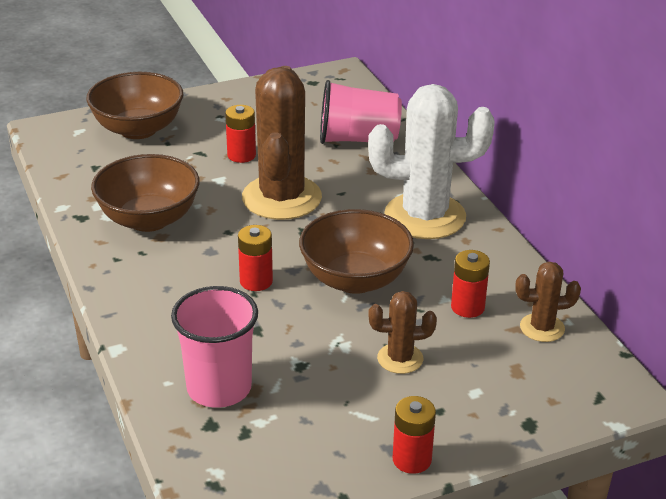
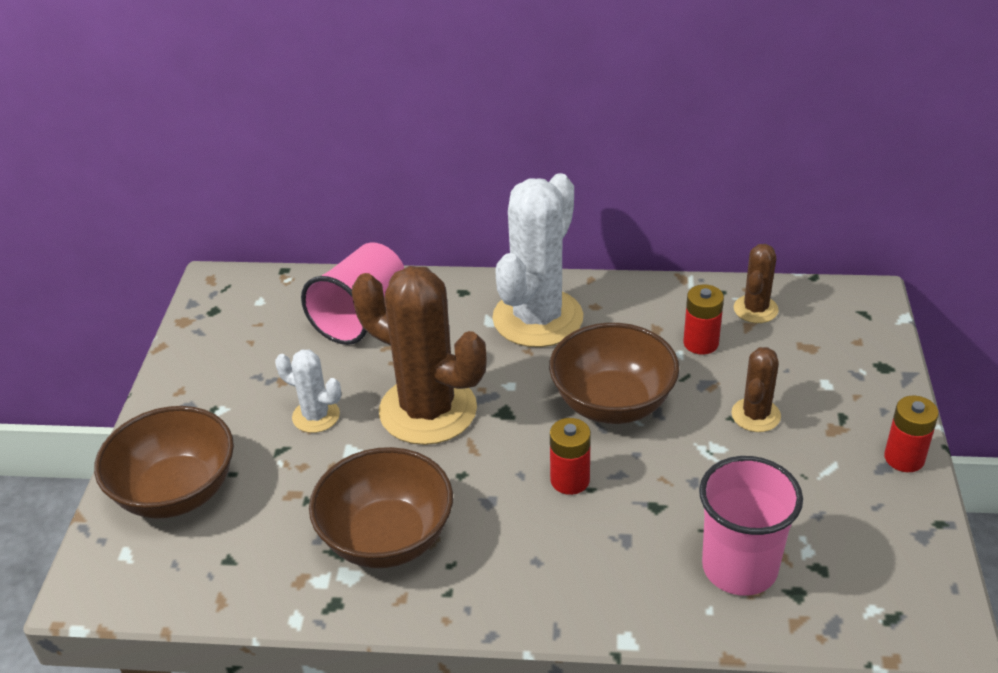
camera: 60 degrees left, 5 degrees up
(241, 155) = (316, 416): red battery -> white cactus

